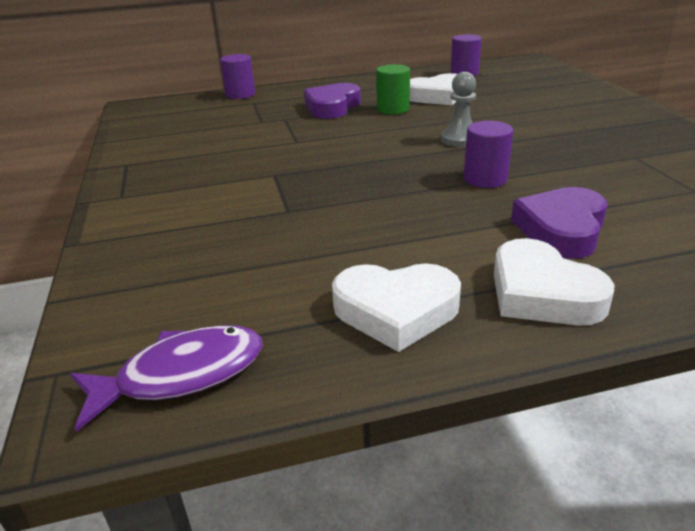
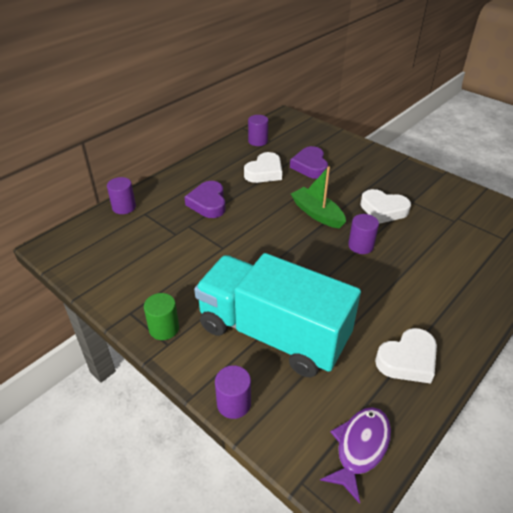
camera: 35 degrees left, 10 degrees up
(105, 266) = (234, 403): none -> purple cylinder
(244, 223) = (273, 333): none -> turquoise truck
(393, 109) = (250, 194): green cylinder -> green cylinder (164, 328)
(460, 139) = (317, 214): grey pawn -> green boat
(542, 293) = (452, 320): white heart -> white heart (383, 210)
(561, 229) = (425, 272): purple heart -> purple heart (310, 166)

